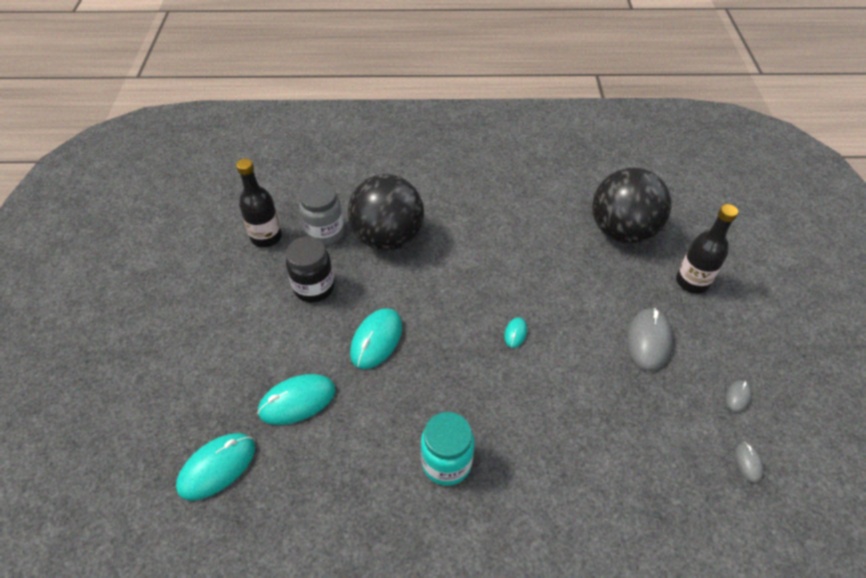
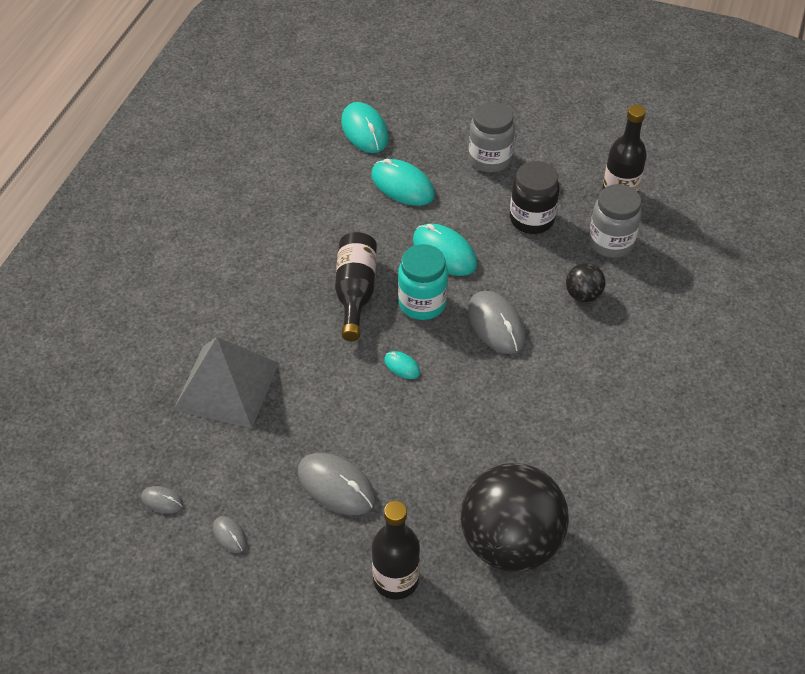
camera: 110 degrees right, 0 degrees up
(241, 337) = (489, 159): none -> grey jar
(297, 401) = (402, 185): turquoise mouse -> turquoise mouse turned 45 degrees counterclockwise
(388, 238) = (583, 295): black ball -> black ball, size x0.43
(442, 283) = (496, 324): none -> grey mouse
(446, 462) = (291, 269): turquoise jar -> turquoise jar (422, 303)
(452, 394) = (355, 292): none -> black bottle
(609, 462) = (226, 386): none -> grey pyramid

